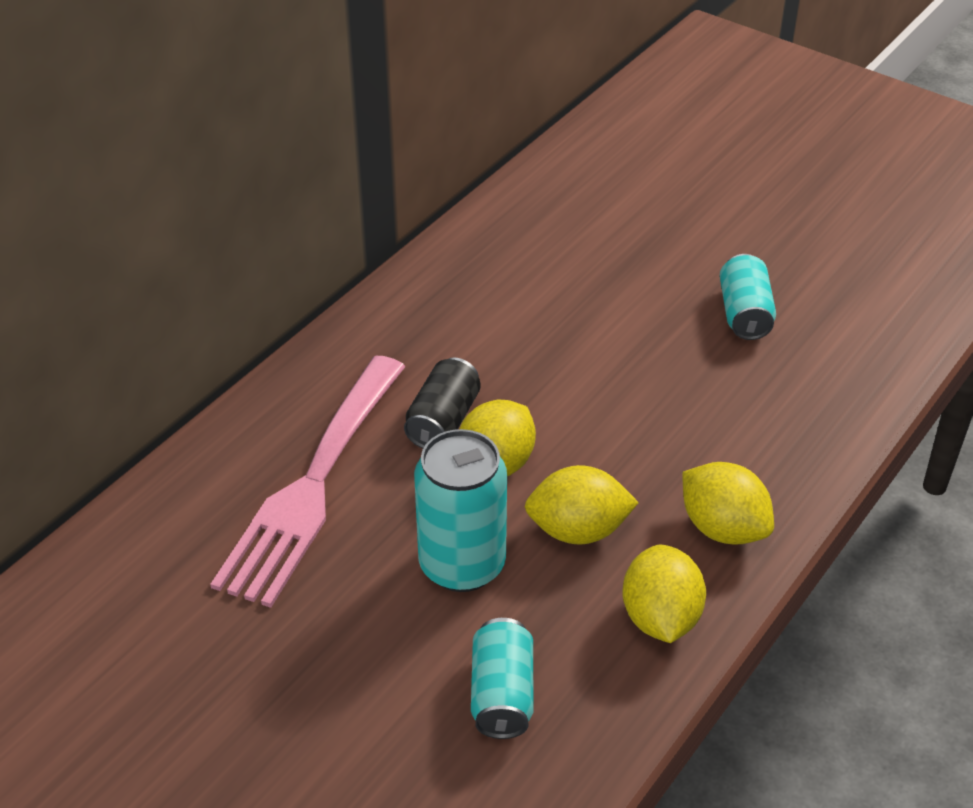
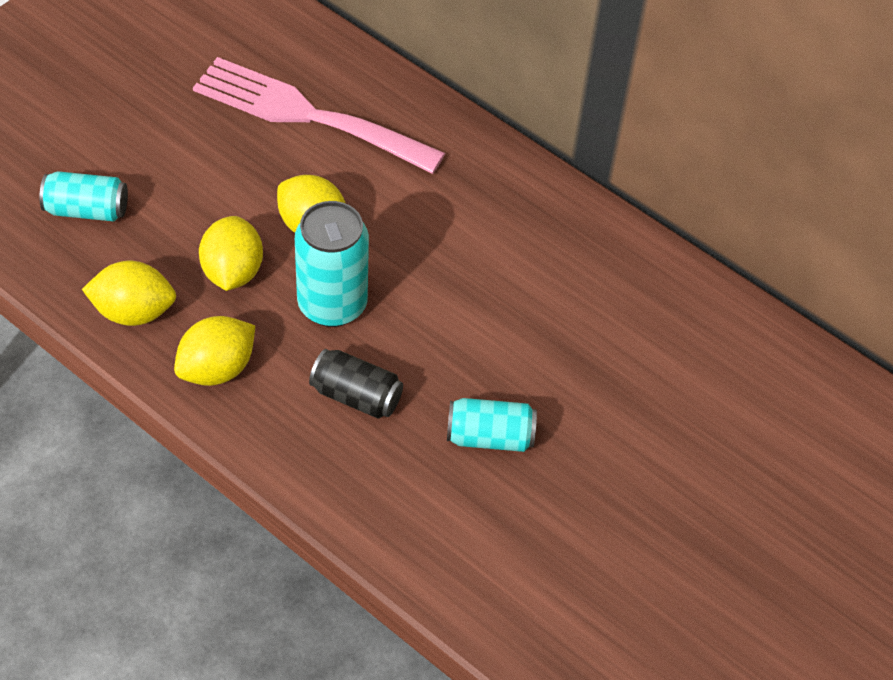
camera: 90 degrees right, 10 degrees up
(443, 421) = (368, 197): black can -> black can (356, 396)
(462, 565) = (211, 197): turquoise can -> turquoise can (332, 304)

